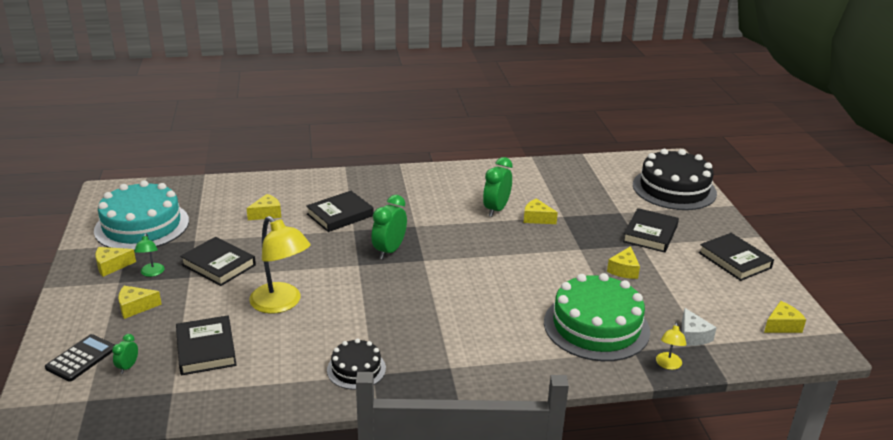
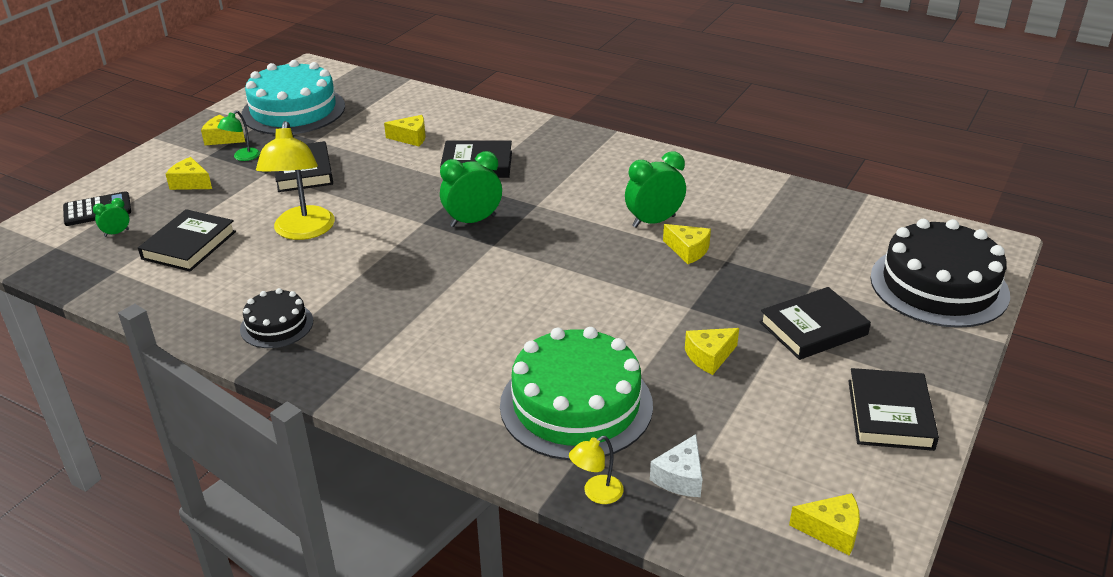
camera: 40 degrees right, 5 degrees up
(537, 218) = (688, 250): yellow cheese -> yellow cheese turned 150 degrees clockwise

